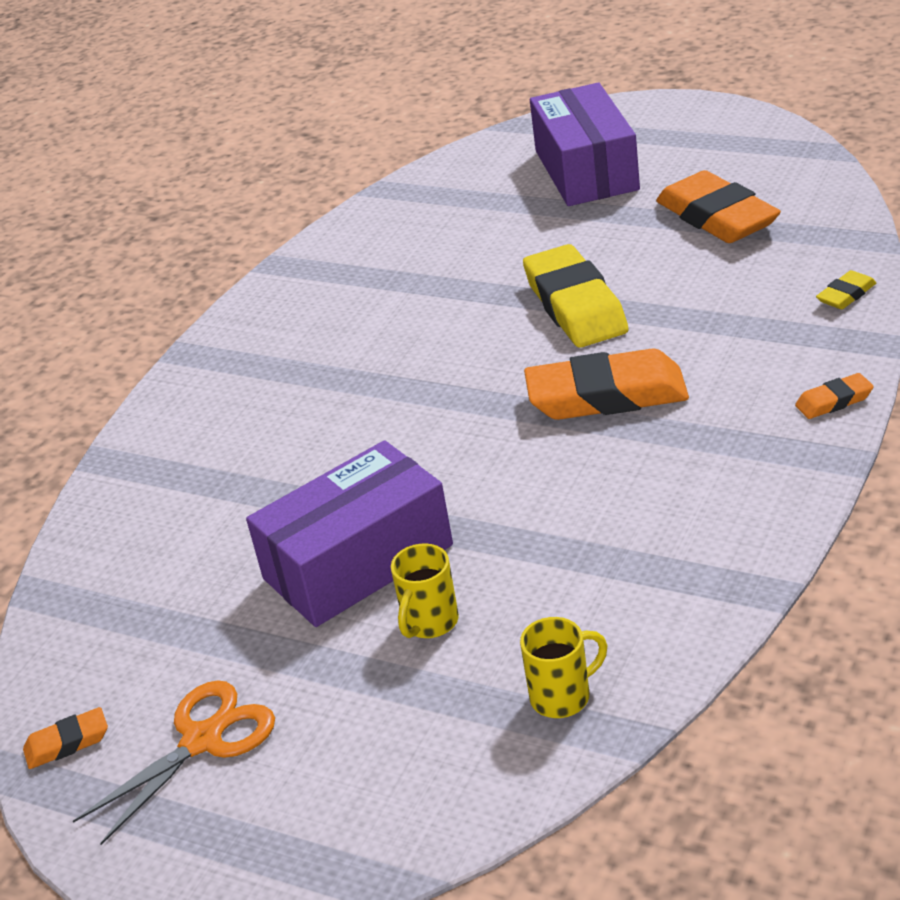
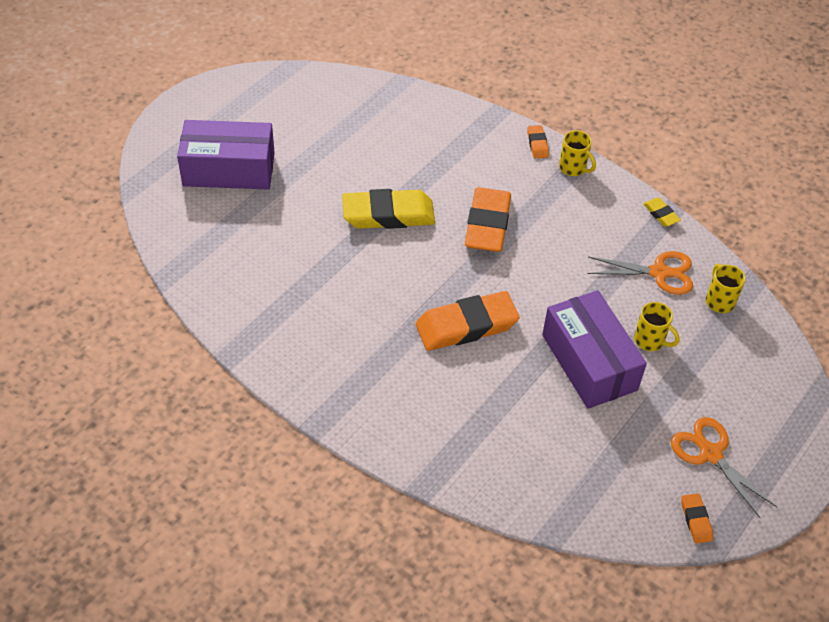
camera: 85 degrees left, 15 degrees up
(597, 605) = (659, 273): none -> orange scissors
(717, 217) = (332, 131): orange eraser -> orange eraser (466, 326)
(801, 452) = (573, 168): none -> yellow mug
(846, 295) = (446, 109): yellow eraser -> yellow eraser (661, 214)

